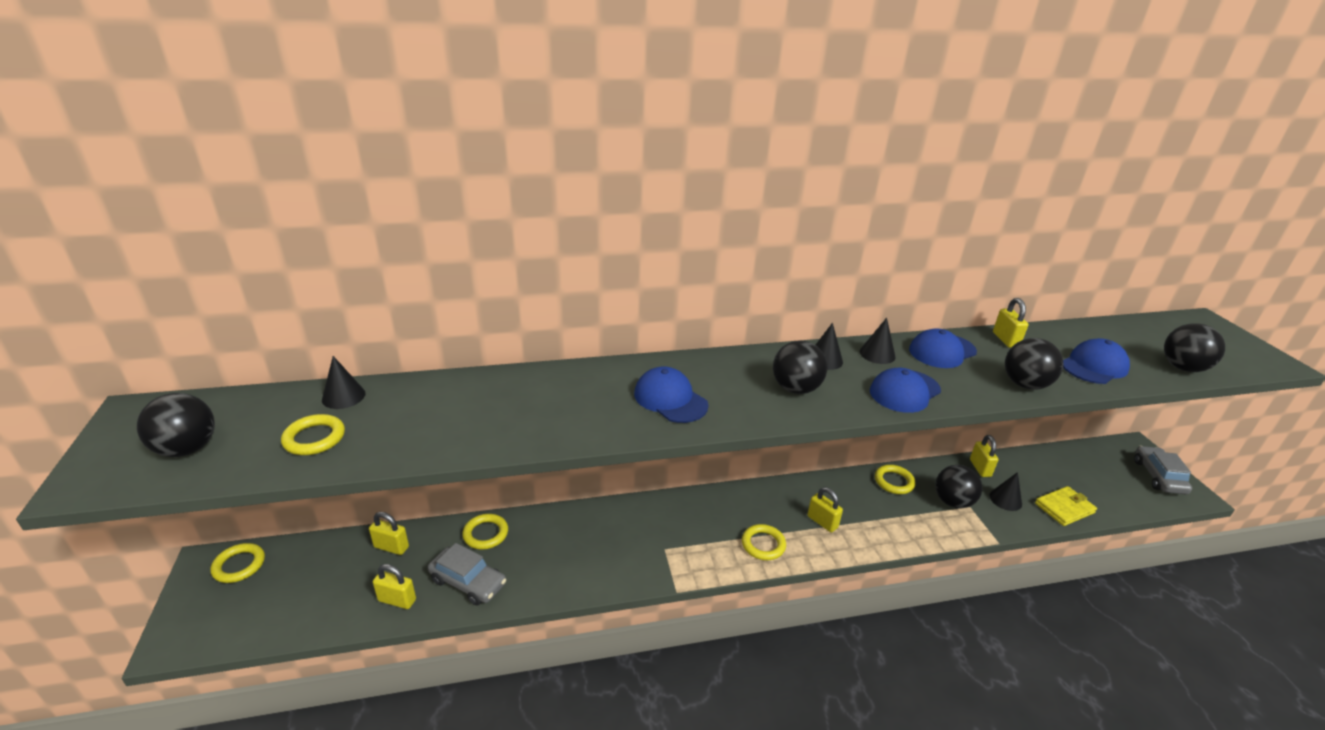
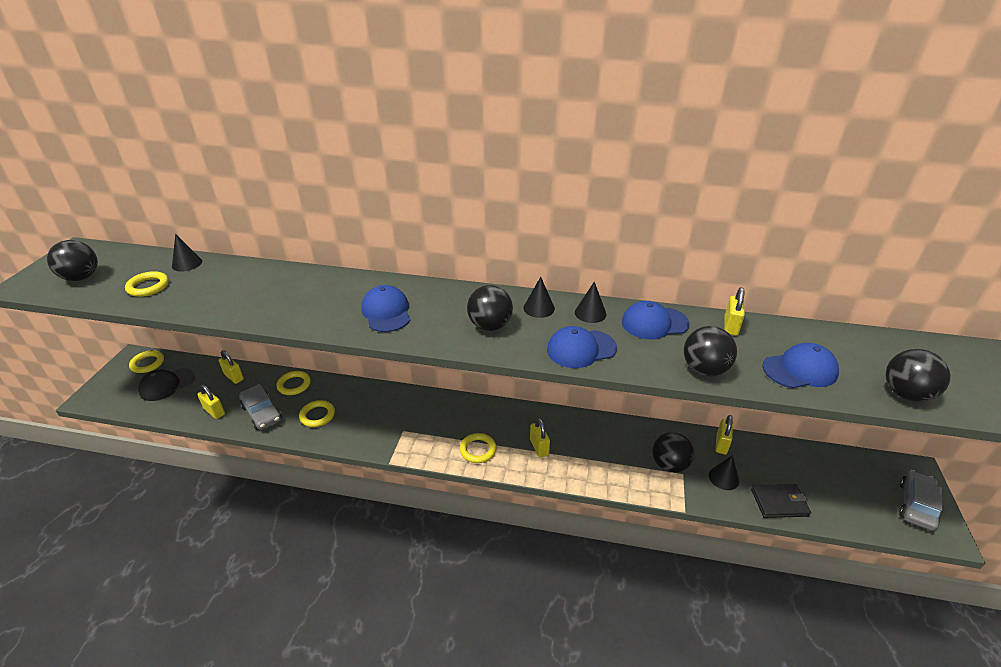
camera: 25 degrees right, 5 degrees up
(294, 585) = (167, 384): none -> black cap
(894, 482) = (628, 433): yellow ring -> yellow ring (317, 415)
(1064, 508) = (779, 503): yellow wallet -> black wallet

